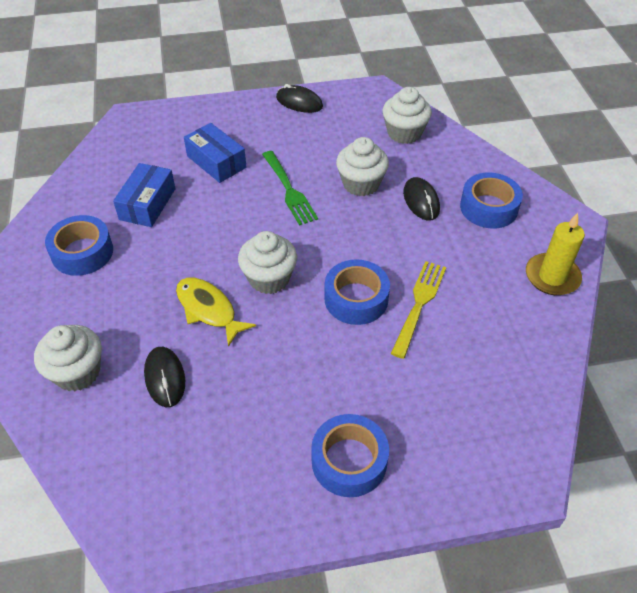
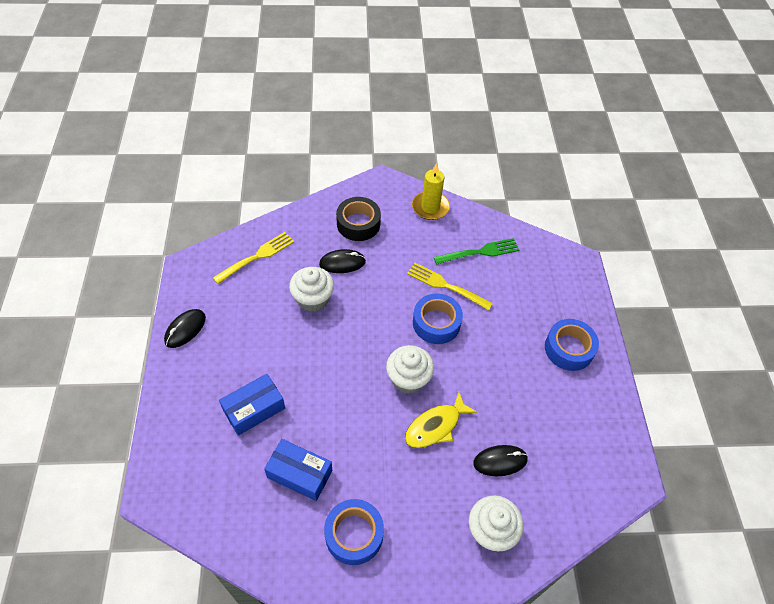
camera: 85 degrees left, 5 degrees up
(288, 190) = (307, 353): green fork -> green fork (479, 252)
(404, 133) = (256, 257): white cupcake -> yellow fork
(488, 207) = (358, 224): blue tape -> black tape

